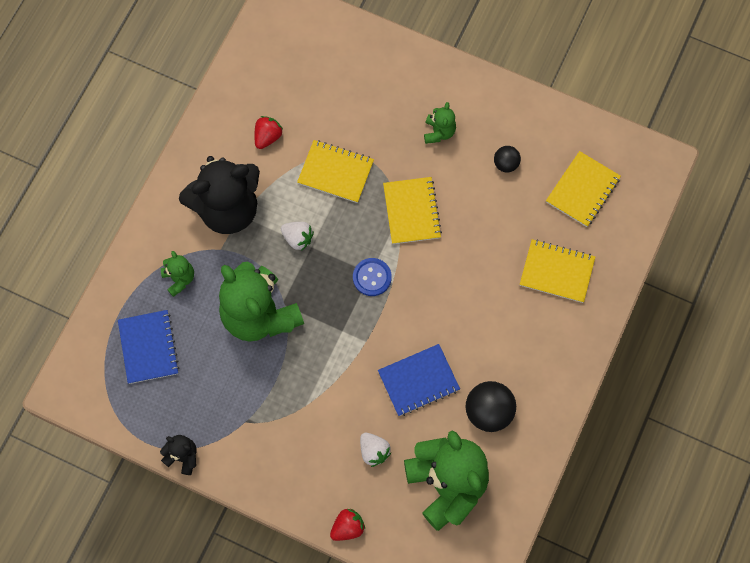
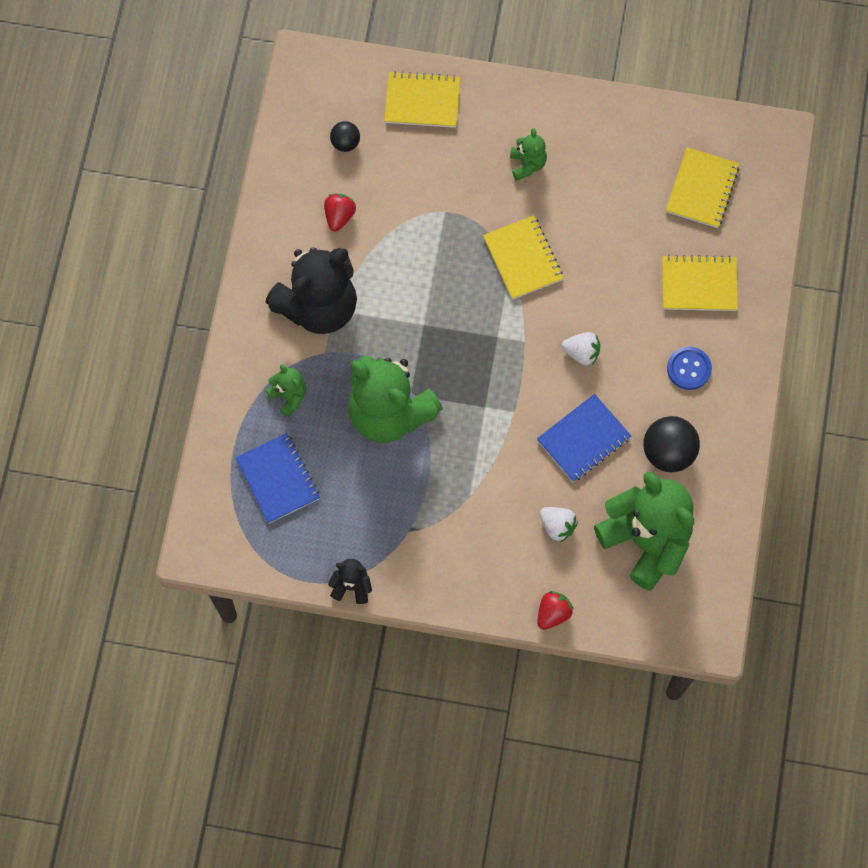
camera: 15 degrees left, 0 degrees up
(298, 238) = (406, 319): white strawberry -> white strawberry (581, 353)
(335, 172) = (426, 237): yellow notebook -> yellow notebook (422, 101)
(372, 277) = (500, 341): blue button -> blue button (689, 369)
(506, 164) = (610, 181): black ball -> black ball (345, 143)

